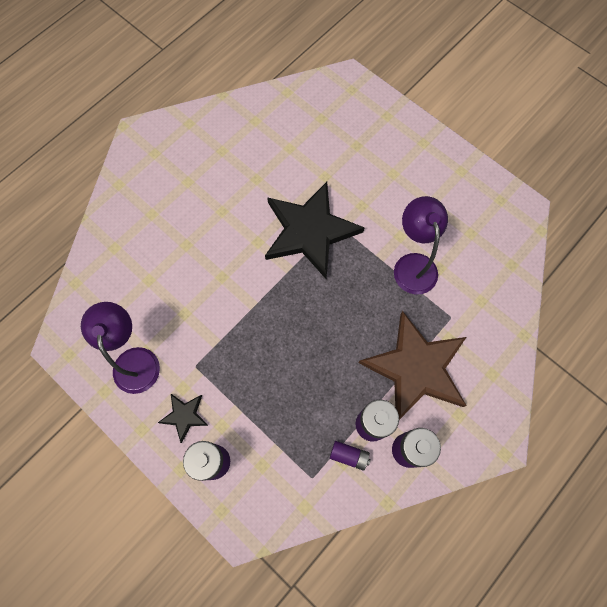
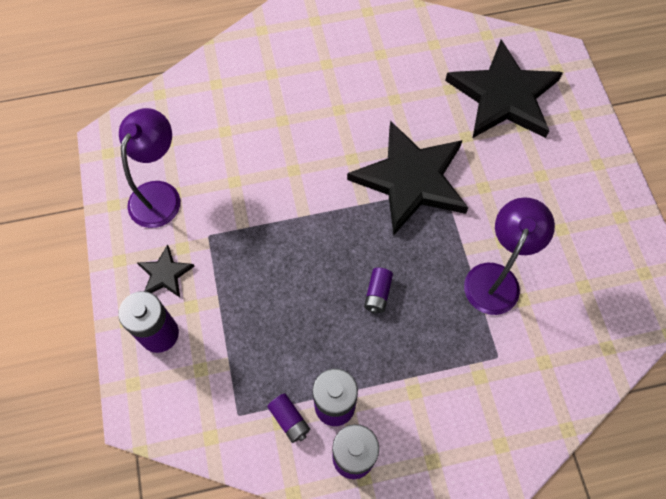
camera: 35 degrees right, 5 degrees down
(330, 131) = (504, 96): none -> black star
(345, 327) = (377, 294): none -> purple battery
(415, 368) = (421, 382): brown star -> none

